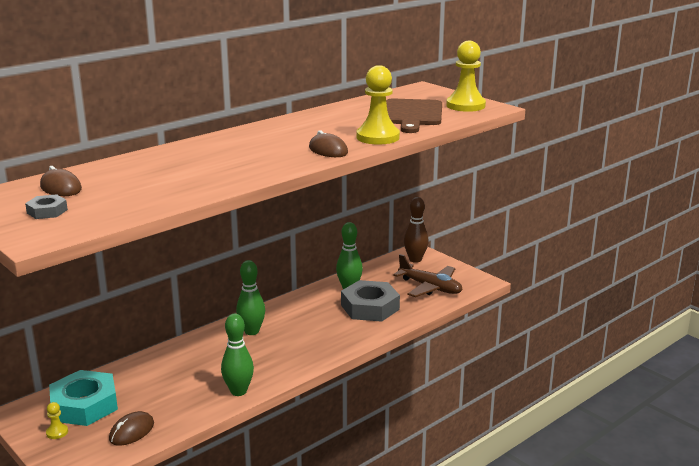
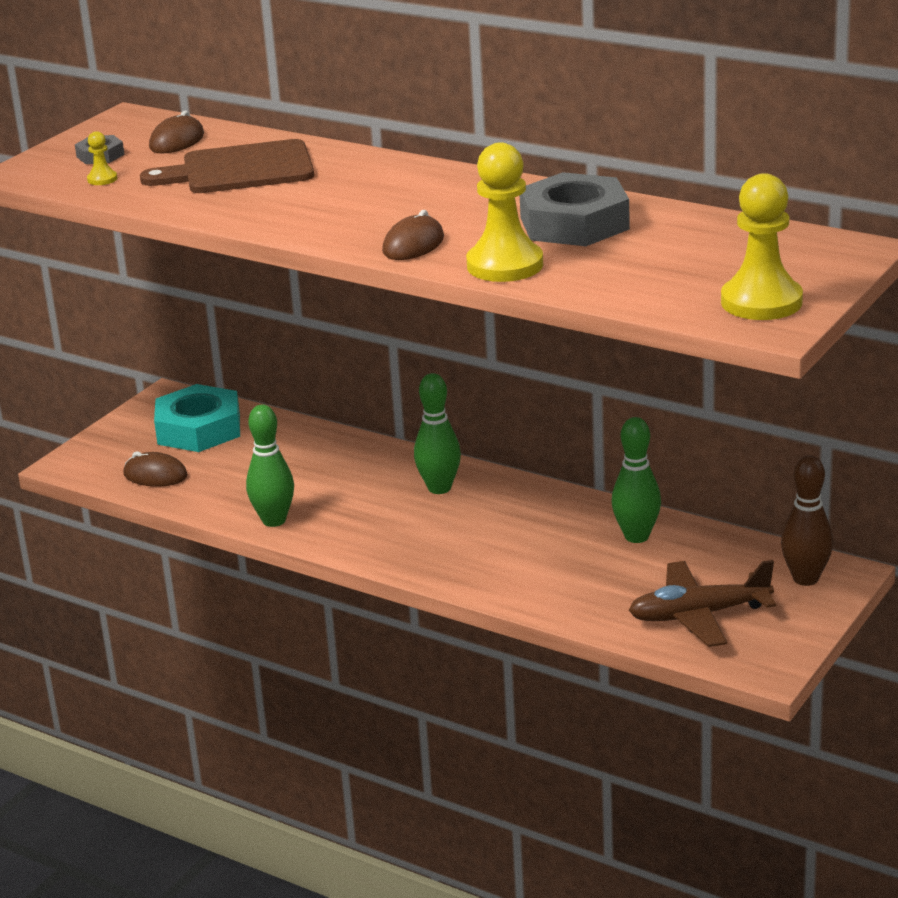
camera: 75 degrees right, 5 degrees up
(57, 432) = (138, 431): yellow pawn -> yellow pawn (102, 179)
(370, 307) = (581, 570): grey nut -> grey nut (574, 223)
(412, 114) = (658, 269): brown cutting board -> brown cutting board (240, 169)
(430, 287) = (699, 615): brown plane -> brown plane turned 60 degrees clockwise

